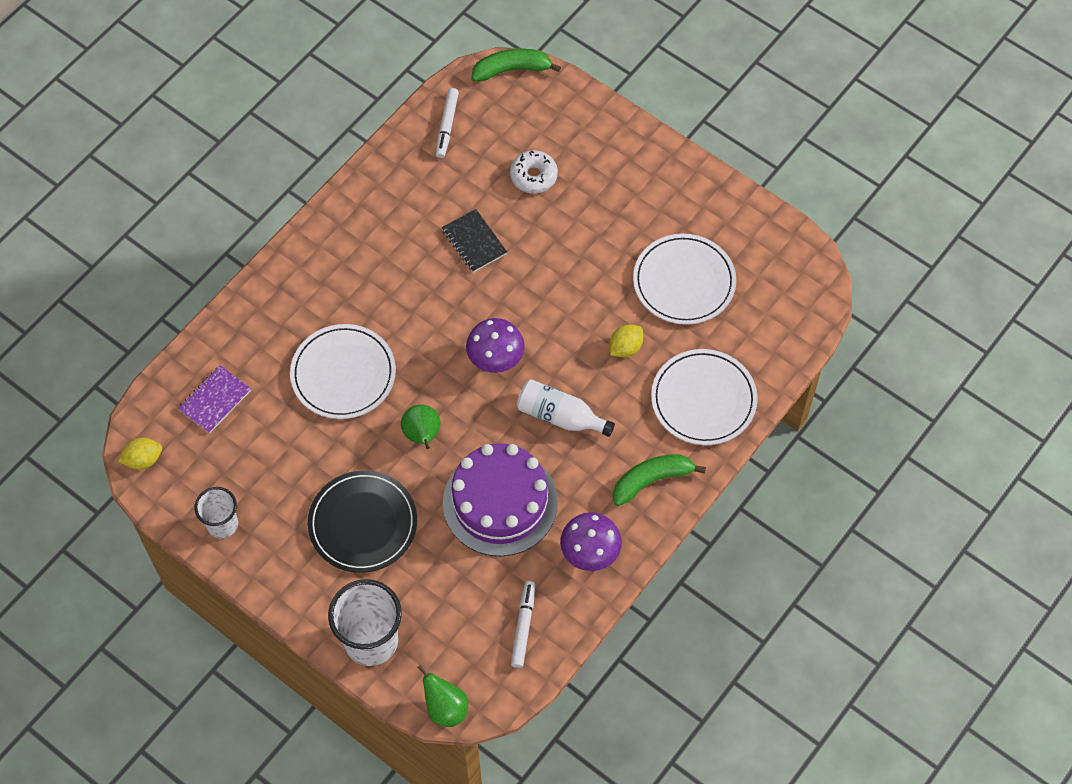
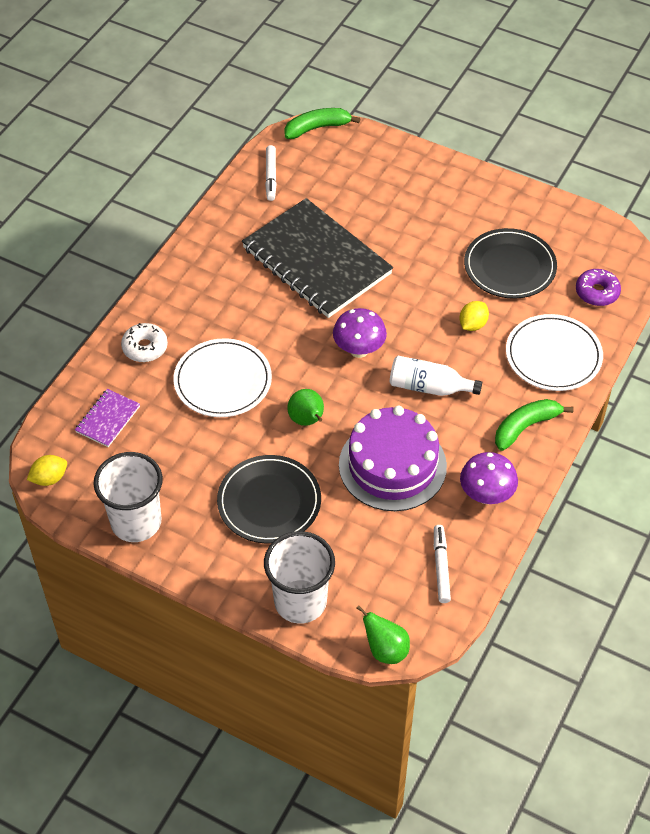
camera: 10 degrees left, 10 degrees down
(222, 524) = (136, 522): white cup -> white cup, size x1.67
(474, 242) = (316, 261): black notebook -> black notebook, size x2.39
(533, 176) = (356, 204): white donut -> white donut (145, 347)
(684, 281) = (509, 266): white plate -> black plate
(772, 329) = (597, 292): none -> purple donut

